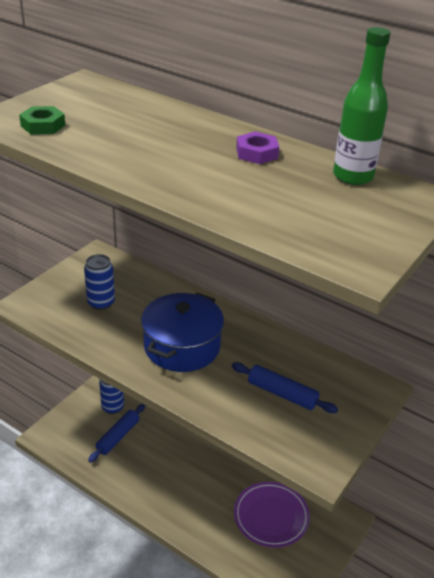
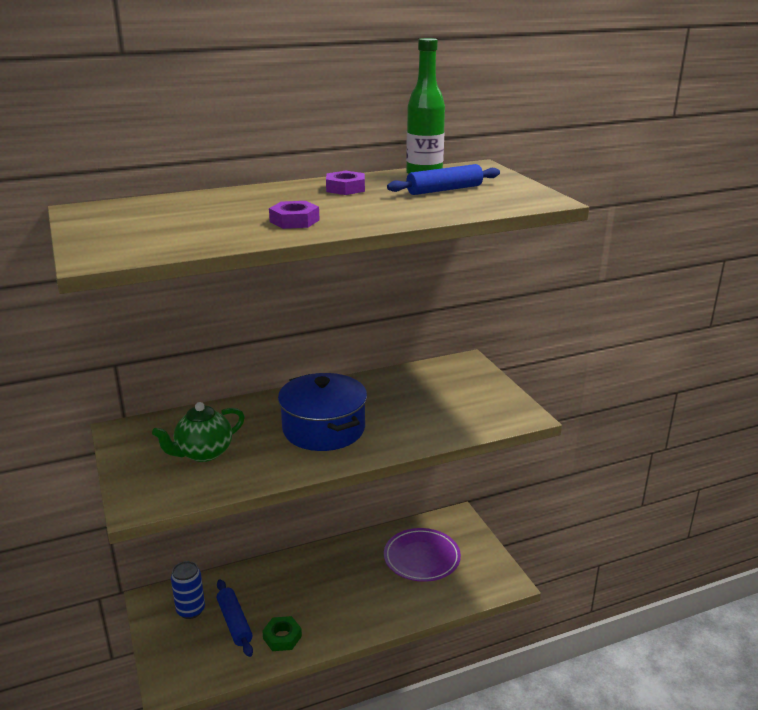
camera: 55 degrees left, 10 degrees down
(43, 125) = (153, 241): green nut -> green nut (282, 637)
(101, 303) = (203, 453): blue can -> green teapot
(143, 159) = (294, 221): none -> purple nut
(282, 394) = (433, 403): blue rolling pin -> blue rolling pin (444, 190)

